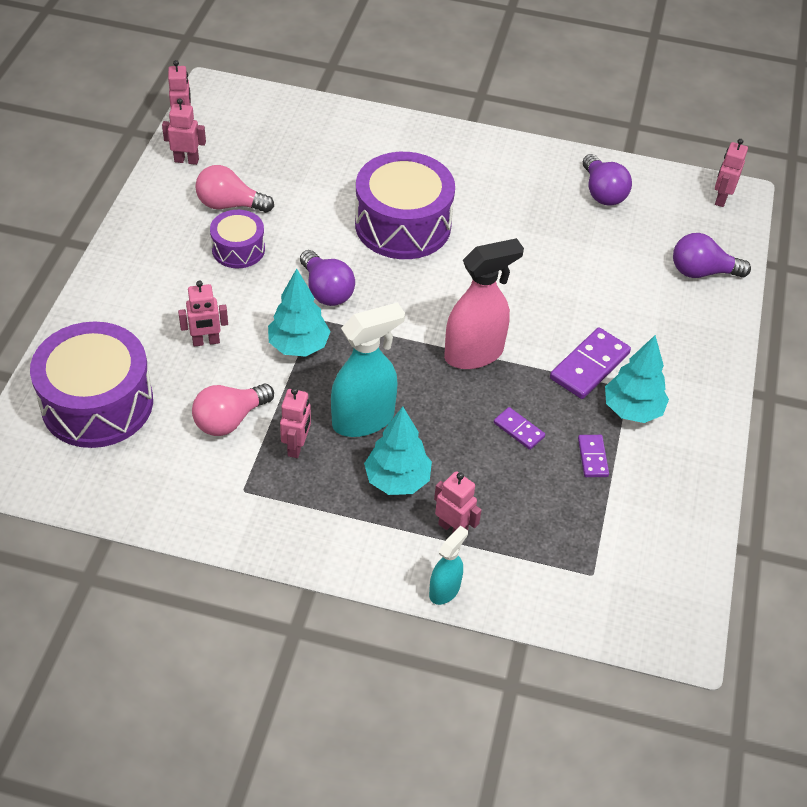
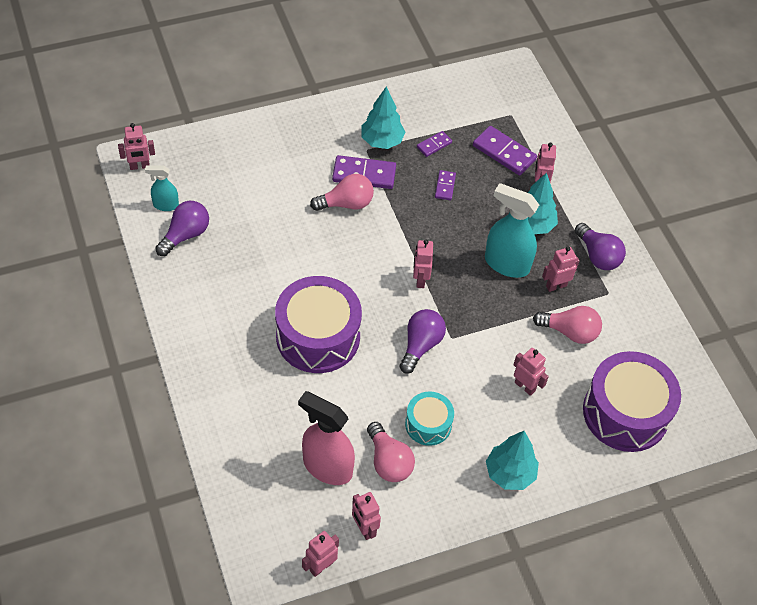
camera: 125 degrees left, 5 degrees up
(238, 249) = (428, 424): purple drum -> turquoise drum
(299, 346) = (481, 331): turquoise tree -> turquoise tree (509, 473)
(405, 334) = (420, 279): none -> pink robot
(444, 590) = (579, 170): turquoise spray bottle -> turquoise spray bottle (165, 205)
(474, 354) = (405, 235): pink spray bottle -> pink spray bottle (327, 467)
(531, 523) = (504, 152): none -> purple domino
(556, 329) = (346, 203): none -> pink light bulb
(702, 272) = (228, 151): purple light bulb -> purple light bulb (598, 256)

